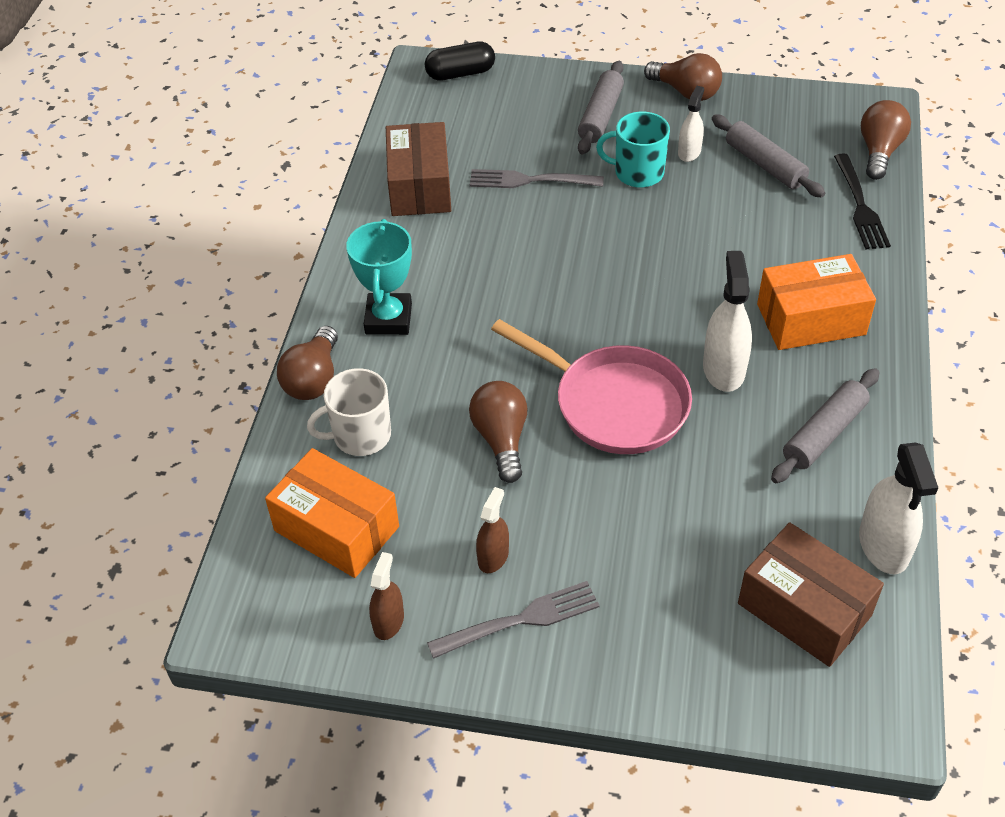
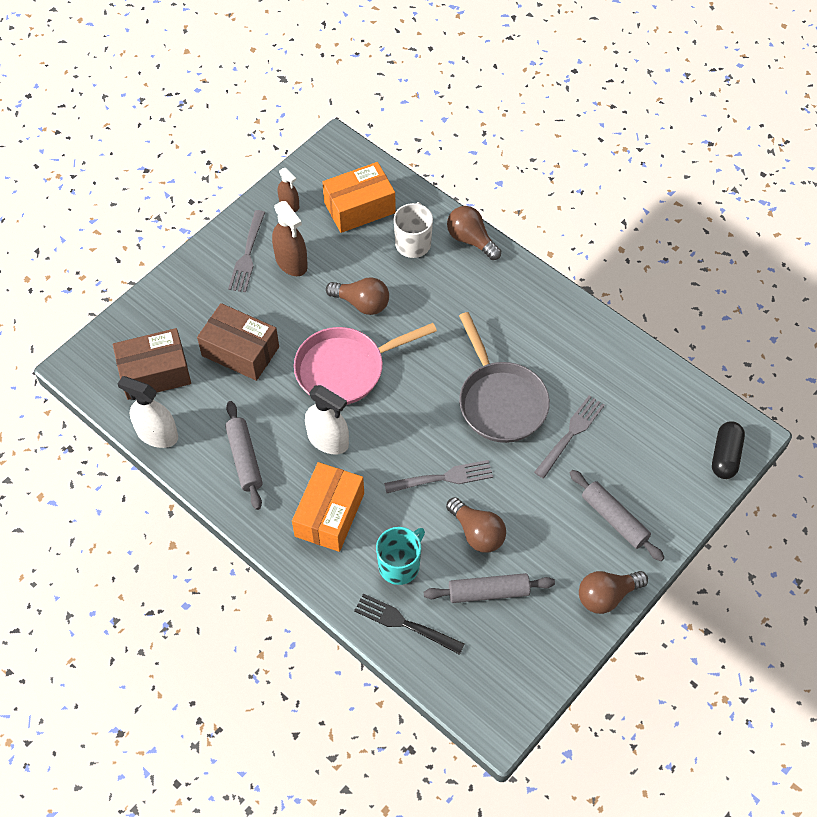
camera: 120 degrees right, 10 degrees up
(388, 319) = (493, 295): turquoise trophy -> none
(419, 186) = (607, 367): brown box -> brown box (240, 351)
(493, 557) = (291, 262): brown spray bottle -> brown spray bottle, size x1.66
(537, 249) = (500, 401): none -> grey pan
(637, 173) = (535, 504): turquoise mug -> turquoise mug (400, 565)
(675, 251) = (443, 478): none -> grey fork
(689, 152) = (535, 551): white spray bottle -> none
(879, 151) = (450, 682): brown light bulb -> brown light bulb (477, 532)

